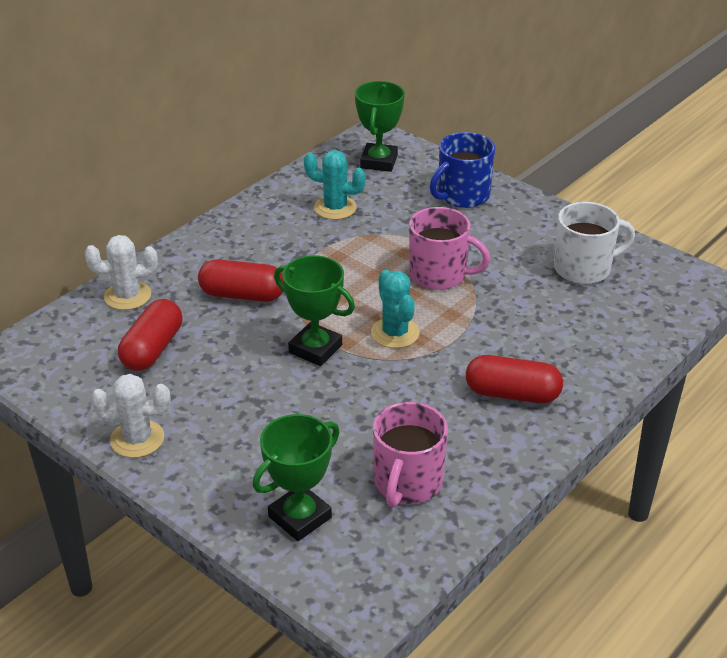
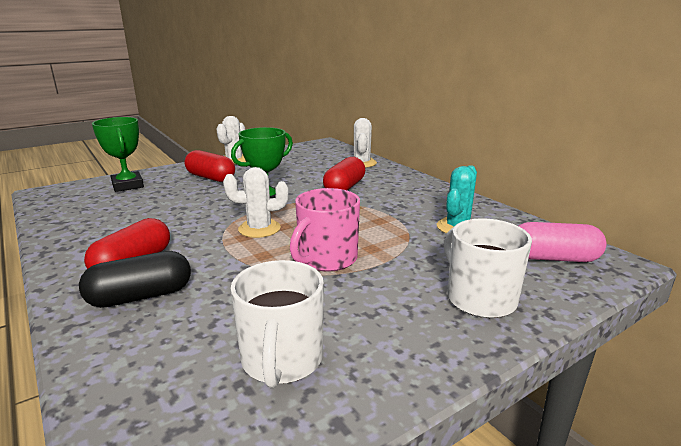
camera: 105 degrees right, 15 degrees down
(152, 349) = (305, 166): red capsule -> red capsule (211, 178)
(379, 162) = (554, 258): green trophy -> pink capsule
(395, 333) = (259, 229): turquoise cactus -> white cactus
(407, 483) = (107, 213): pink mug -> none
(462, 195) = (479, 298): blue mug -> white mug
(558, 363) = (141, 296): none -> black capsule

